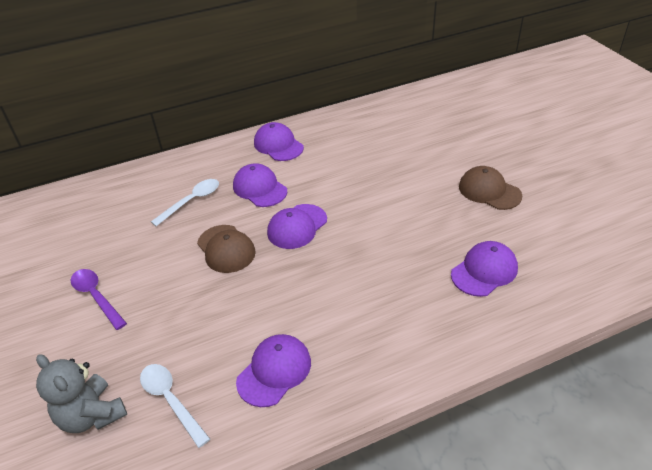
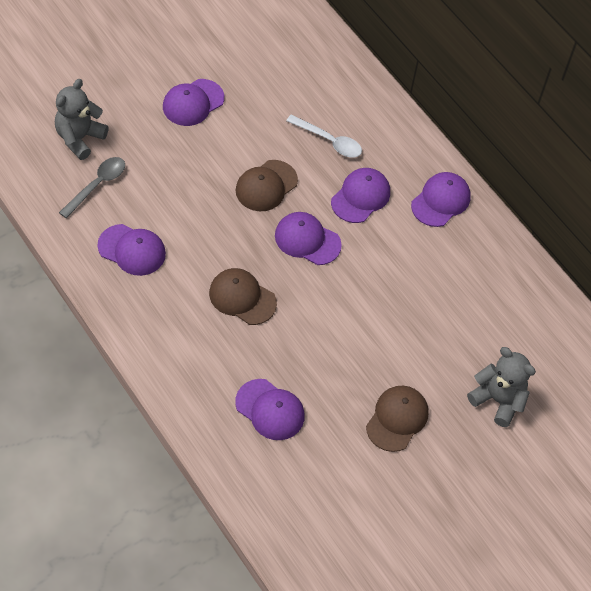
camera: 70 degrees right, 15 degrees up
(96, 297) = (193, 103): purple spoon -> purple cap
(171, 400) = (97, 185): white spoon -> grey spoon
(354, 279) = (242, 298): none -> brown cap
(469, 138) = (498, 400): none -> grey teddy bear

